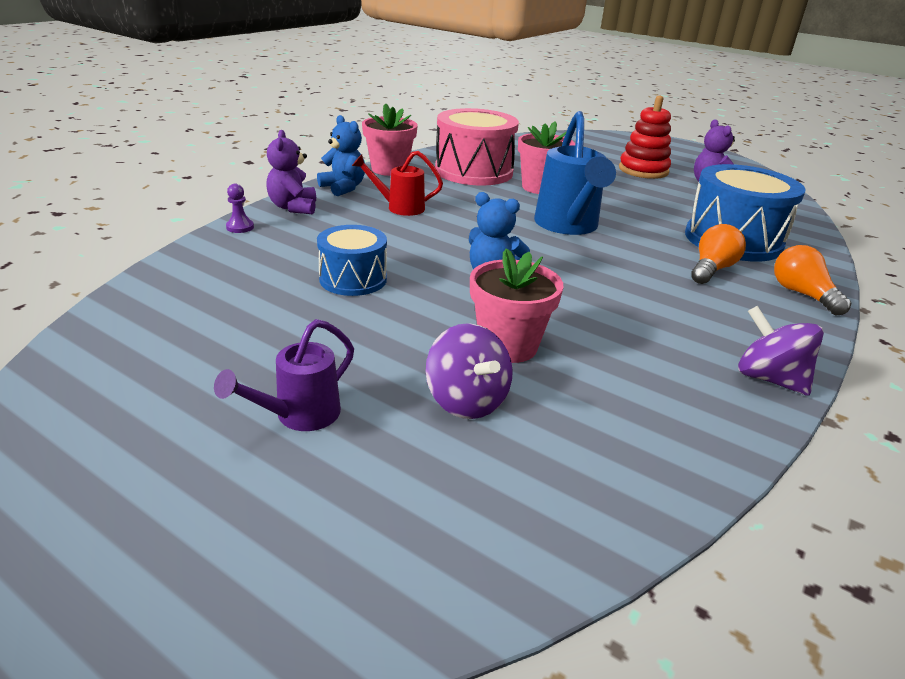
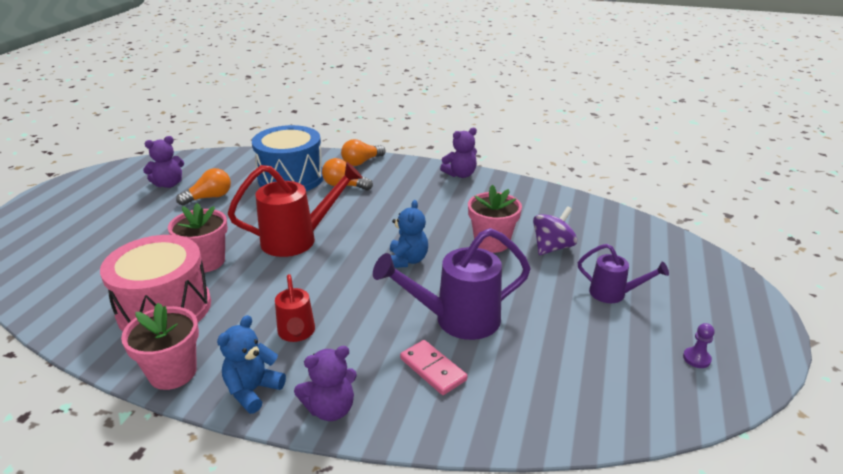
camera: 105 degrees left, 0 degrees up
(240, 227) = (403, 428): purple pawn -> purple pawn (696, 358)
(292, 251) = (433, 369): none -> pink domino
(353, 279) = (457, 320): blue drum -> purple watering can
(568, 226) = (297, 239): blue watering can -> red watering can
(643, 170) = (137, 213): red stacking toy -> none
(676, 197) = (209, 197): none -> orange light bulb
(769, 379) = (460, 174): purple spinning top -> purple teddy bear

